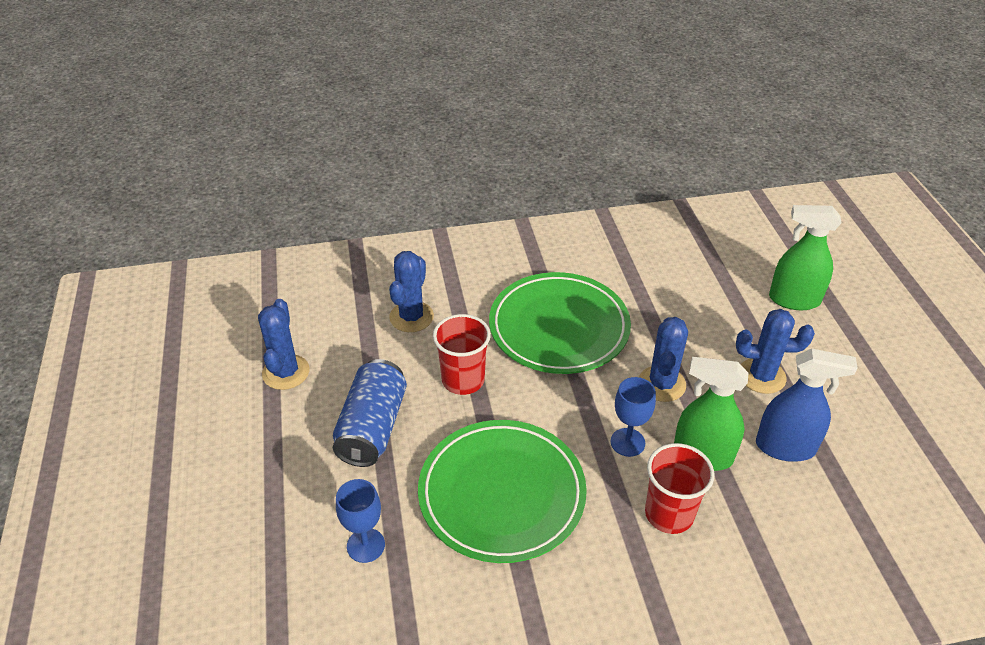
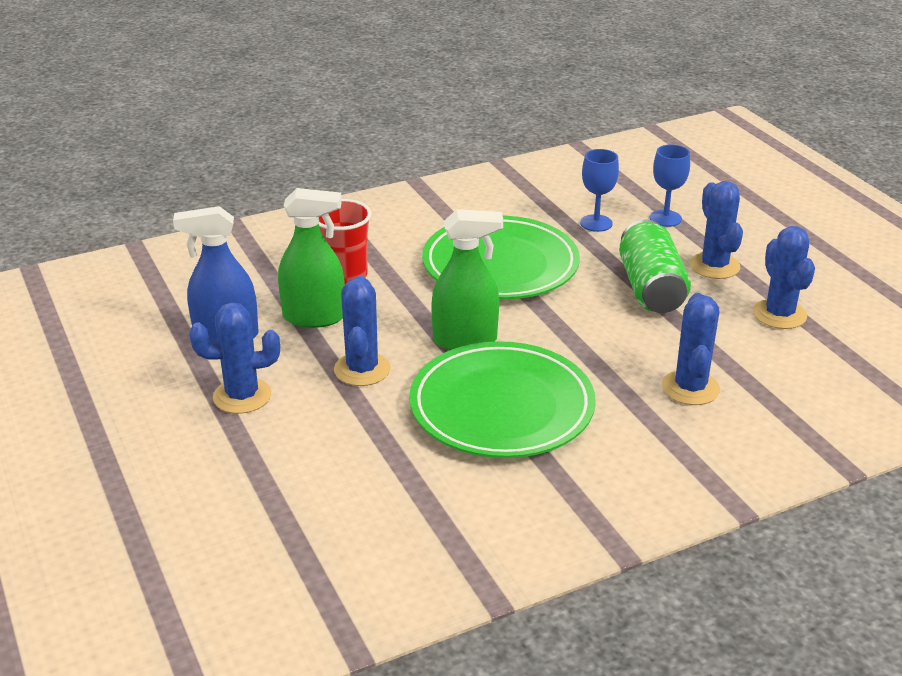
camera: 165 degrees right, 10 degrees down
(292, 445) = (714, 266): none -> blue cactus
(372, 427) = (651, 288): blue can -> green can
(463, 380) = (587, 338): red cup -> none
(627, 442) = (392, 316): blue goblet -> blue goblet (665, 218)
(793, 300) = (180, 499): green spray bottle -> green spray bottle (465, 340)

